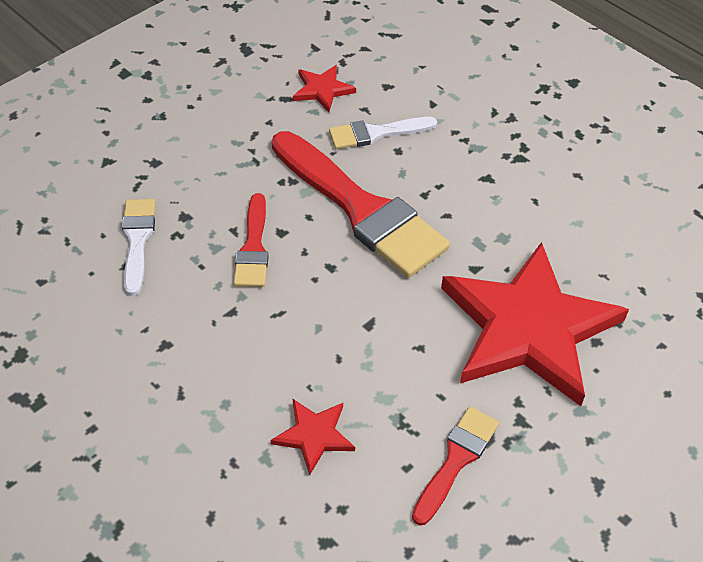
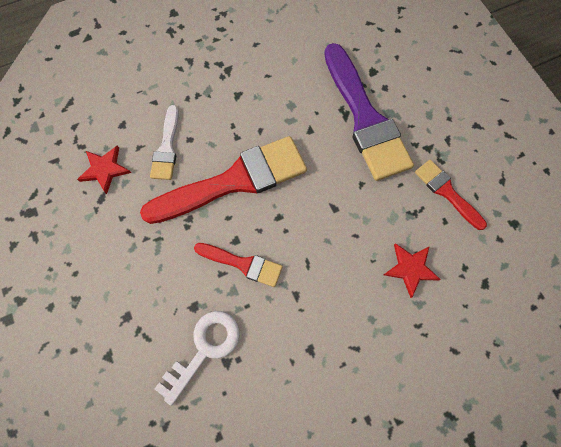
camera: 70 degrees left, 20 degrees up
(137, 240) = (204, 349): white brush -> white key
(528, 328) = (365, 118): red star -> purple brush

